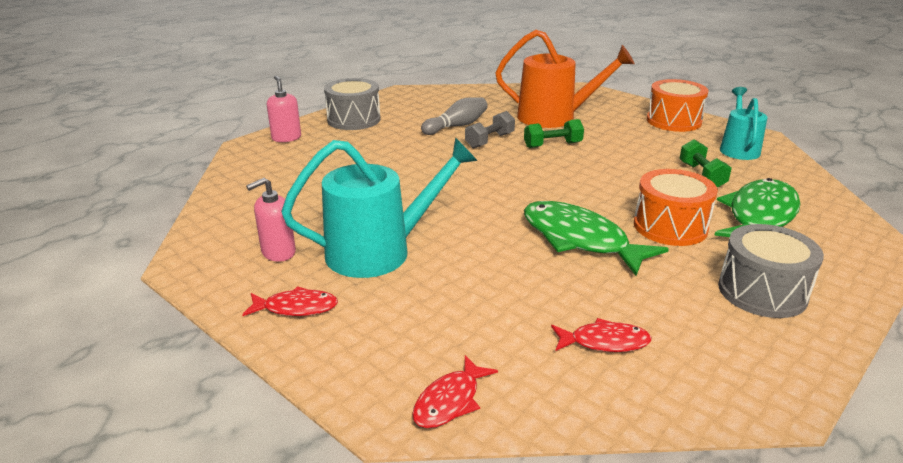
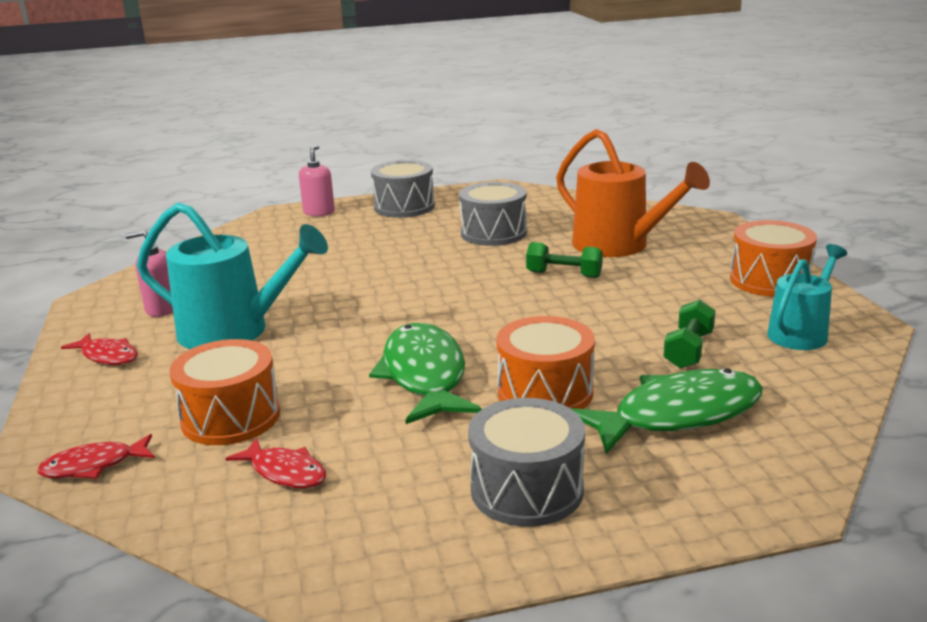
camera: 35 degrees right, 5 degrees down
(456, 126) = (493, 233): grey bowling pin -> grey drum
(490, 141) = (503, 255): grey dumbbell -> none
(495, 318) = (231, 417): none -> orange drum

